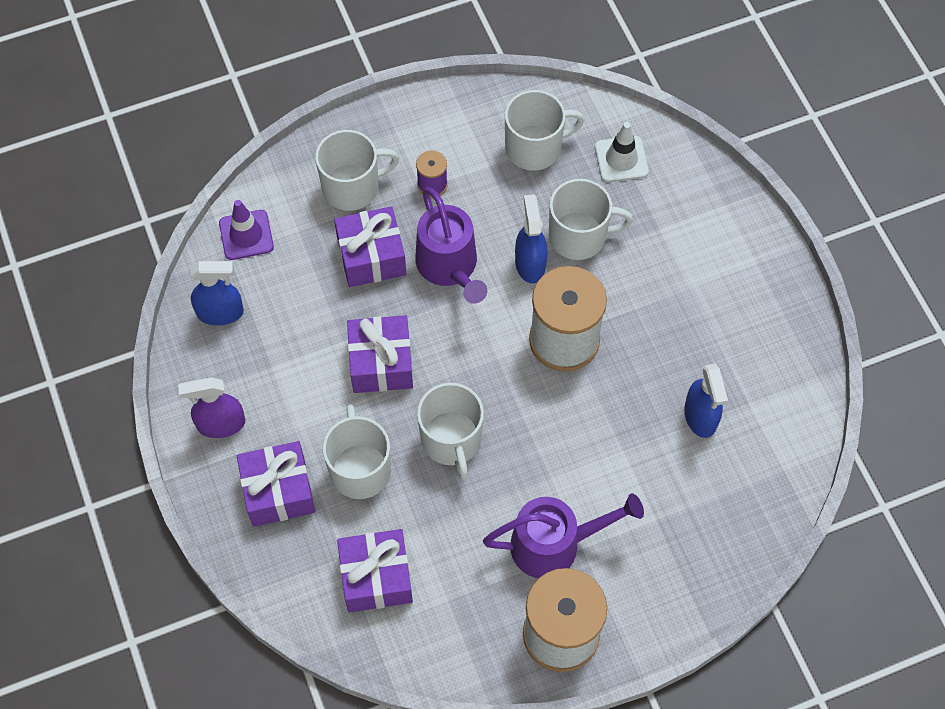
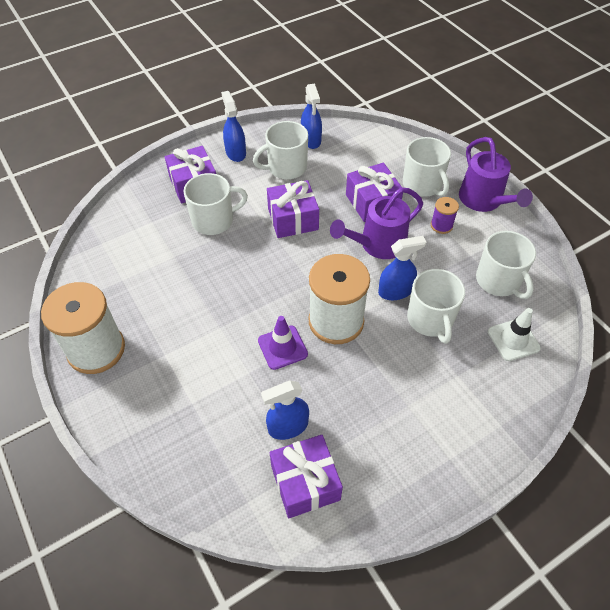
camera: 80 degrees right, 10 degrees down
(221, 424) = (235, 153): purple spray bottle -> blue spray bottle
(246, 235) = (368, 142): purple traffic cone -> purple traffic cone (282, 347)
(376, 577) = (138, 240): purple gift -> purple gift (305, 483)
(451, 440) = (241, 265): white mug -> white mug (286, 168)
(554, 544) = (166, 336): purple watering can -> purple watering can (484, 201)

